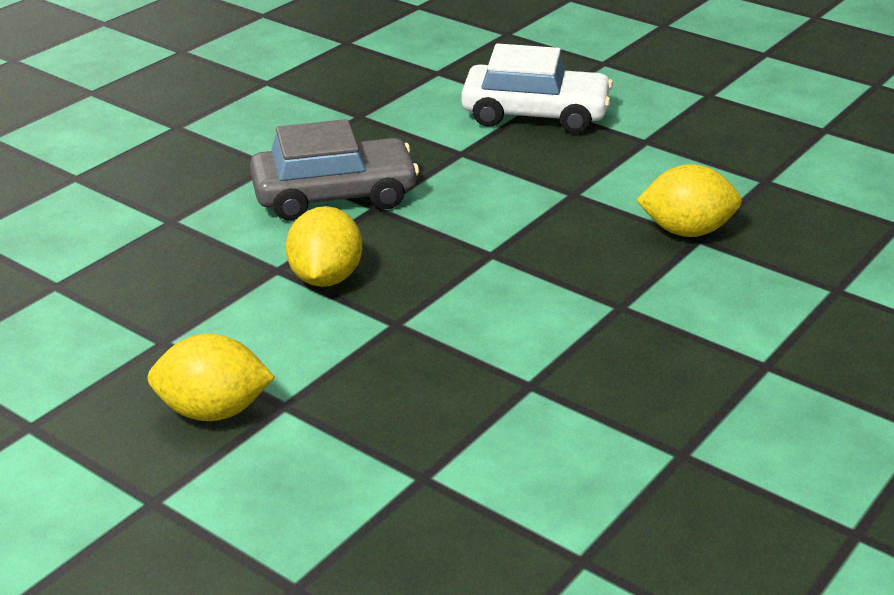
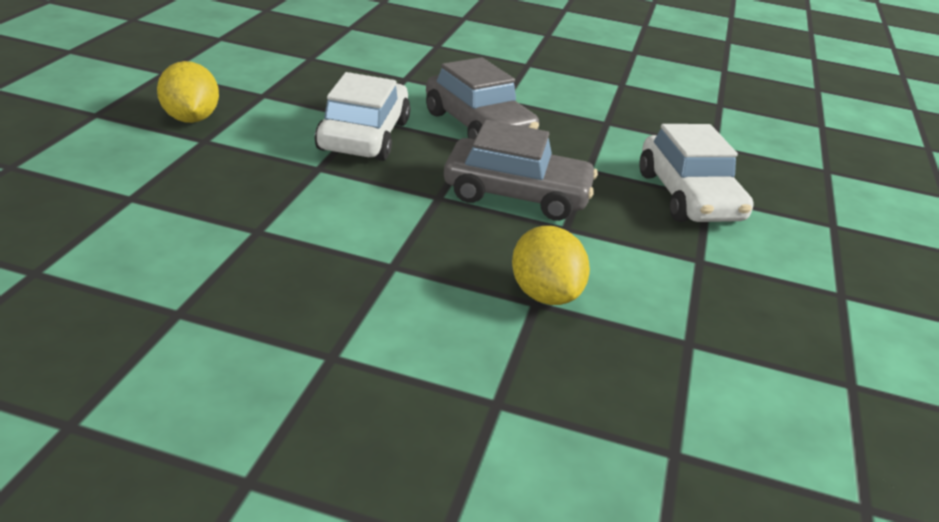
camera: 65 degrees right, 0 degrees up
(325, 278) = (364, 135): yellow lemon -> white car
(502, 205) = (516, 194): none -> grey car

